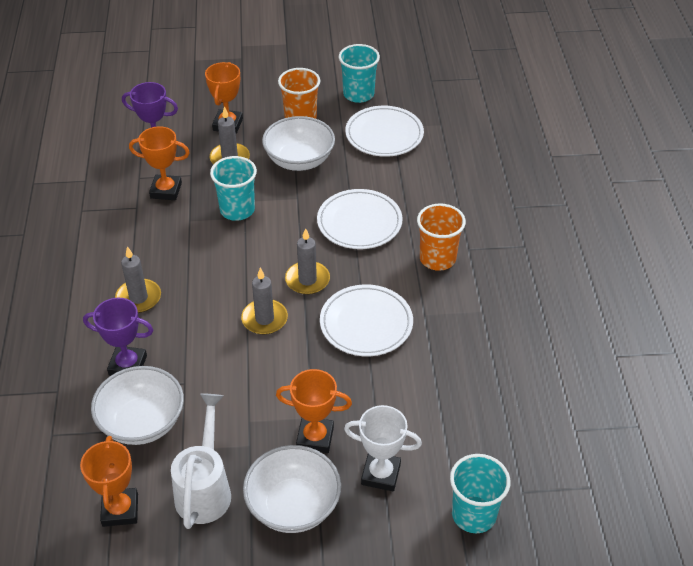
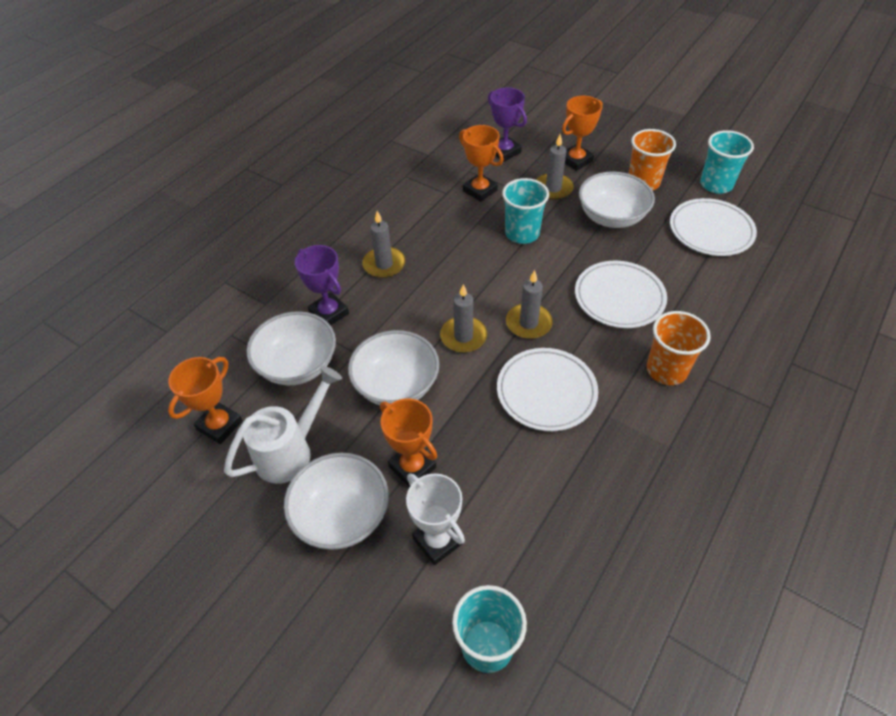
camera: 40 degrees right, 5 degrees up
(244, 387) = (396, 385): none -> white bowl

